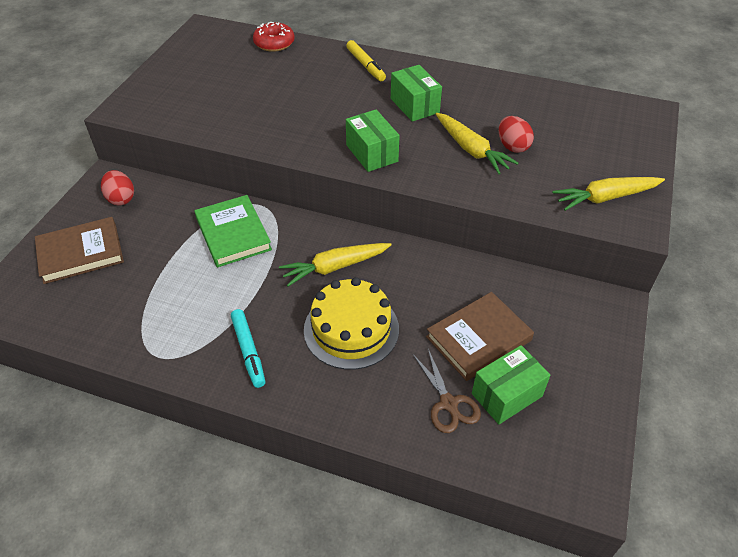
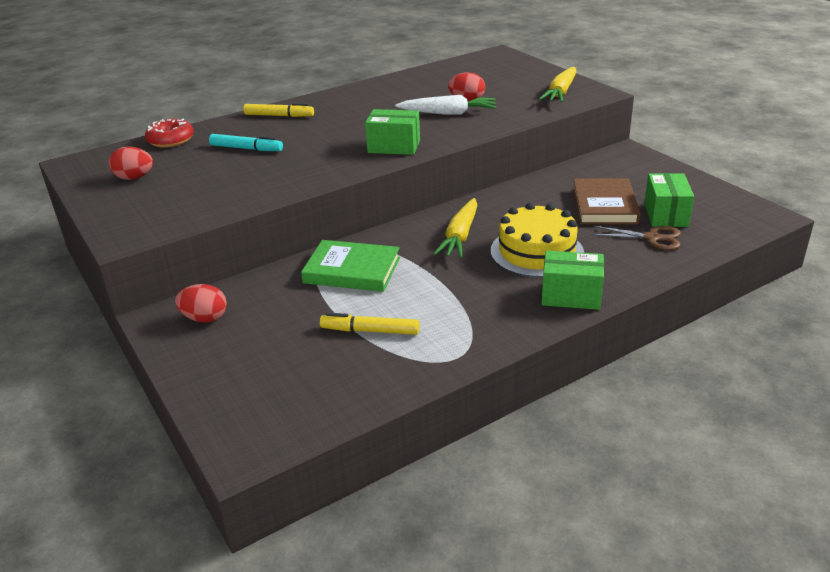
camera: 50 degrees left, 15 degrees down
(81, 253) = (250, 367): brown book -> none
(161, 289) = (370, 331): none -> yellow marker
(205, 63) = (134, 178): none -> red egg
(248, 351) = (505, 306): turquoise marker -> turquoise marker (246, 149)
(414, 105) = (364, 115): green box -> green box (571, 295)
(471, 150) = (448, 113): yellow carrot -> white carrot

